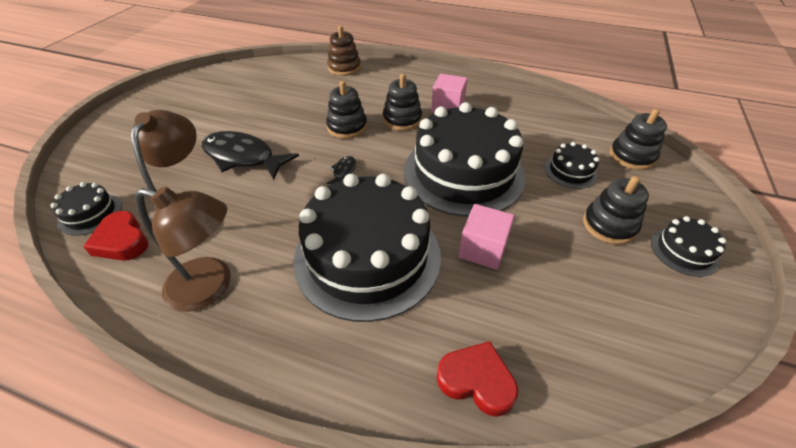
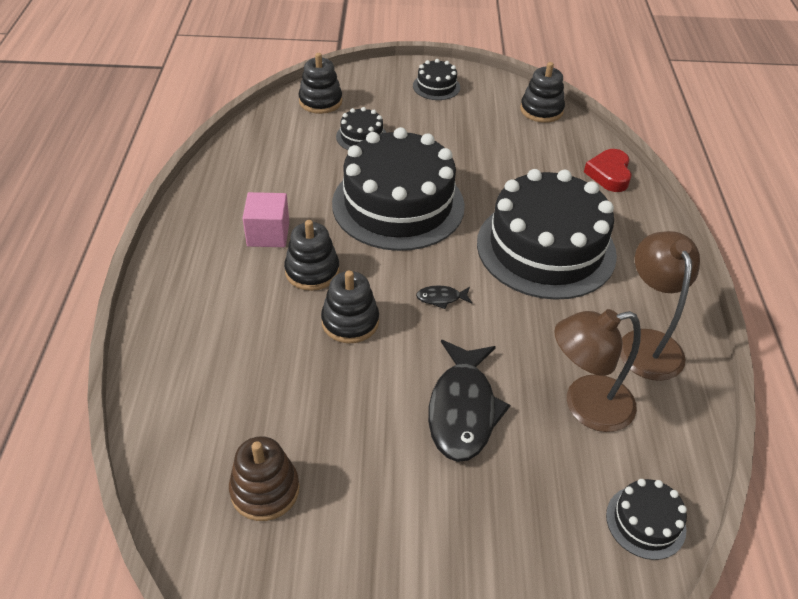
camera: 110 degrees left, 0 degrees up
(122, 241) = (654, 454): red heart -> none
(344, 68) = (170, 379): brown stacking toy -> brown stacking toy (265, 490)
(482, 249) = (495, 182): pink cube -> none
(609, 225) = (427, 118): black stacking toy -> black stacking toy (541, 110)

